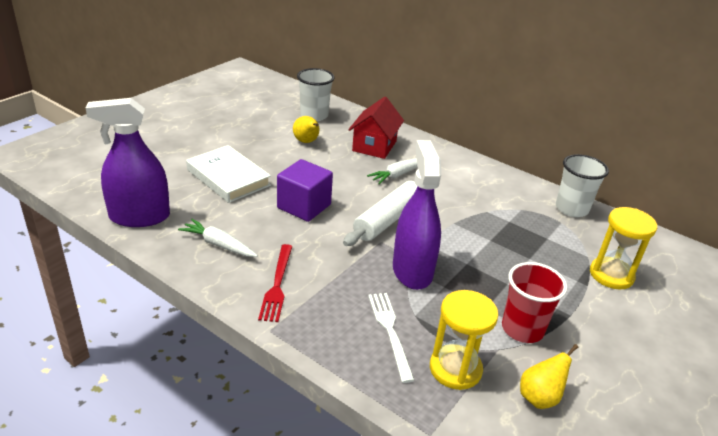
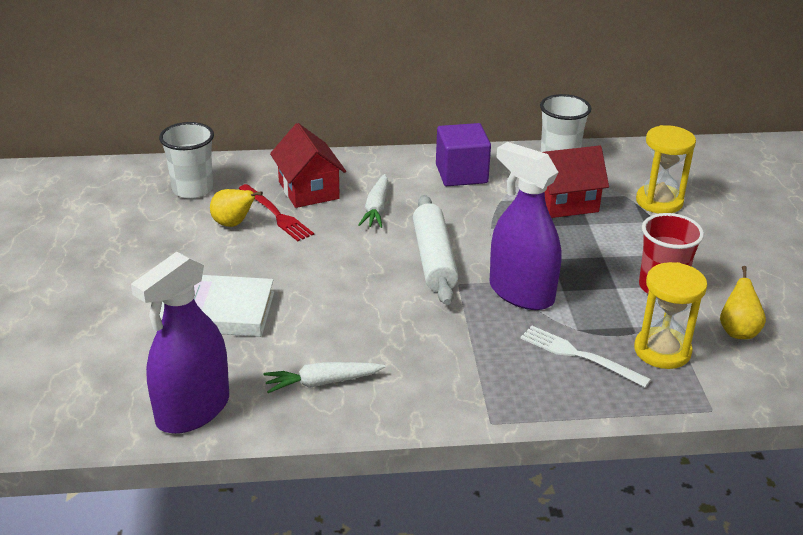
camera: 40 degrees left, 0 degrees up
(277, 285) = (435, 381): red fork -> red fork (276, 214)
(304, 206) = (340, 293): purple cube -> purple cube (461, 174)
(532, 236) = (565, 203): none -> red house

